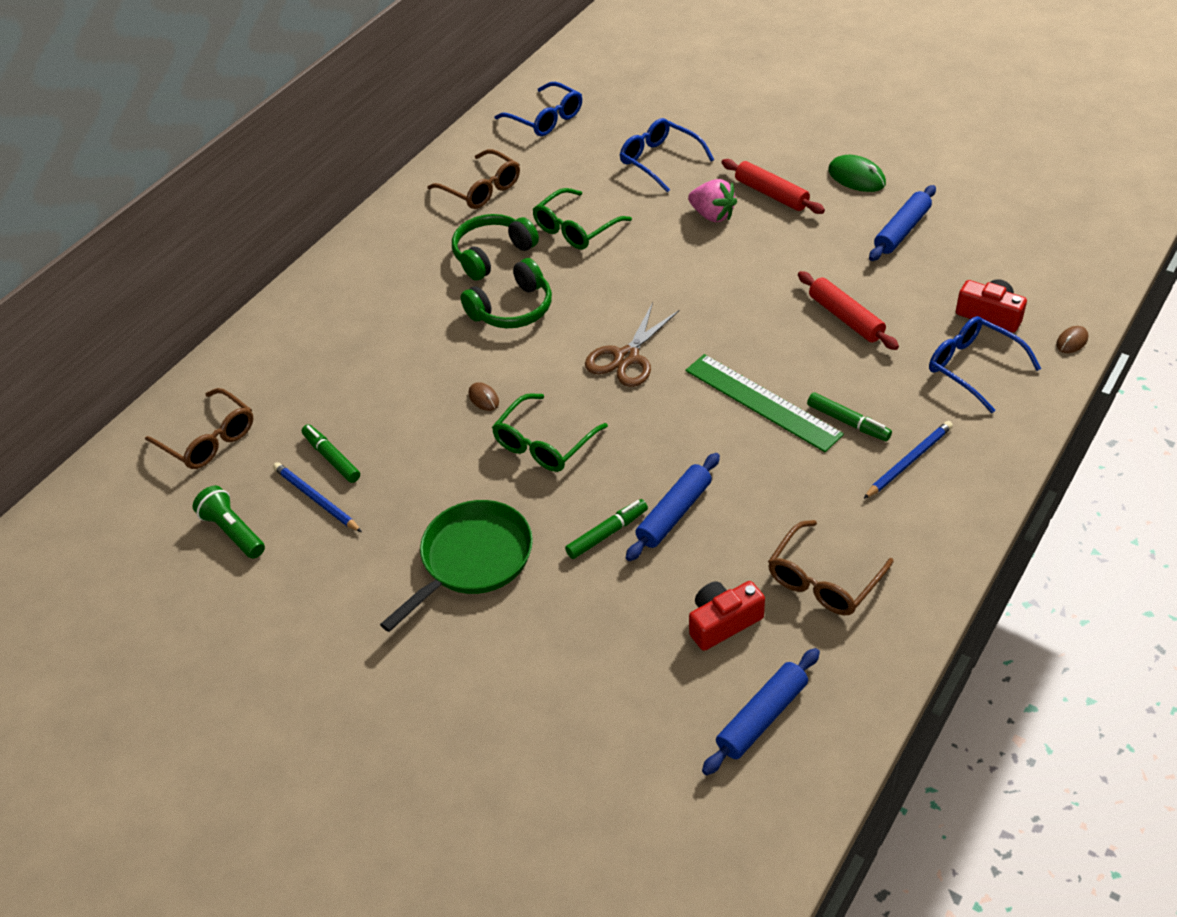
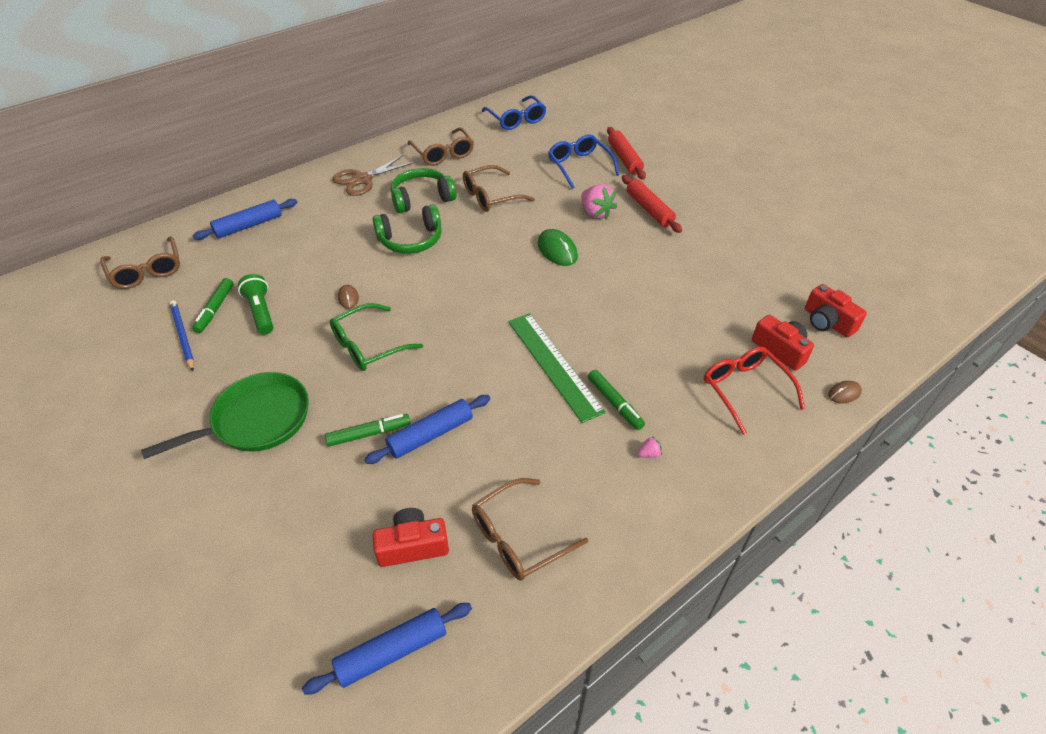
camera: 15 degrees right, 0 degrees up
(233, 531) = (111, 341): green flashlight -> green flashlight (261, 312)
(331, 458) = (215, 309): green marker -> green marker turned 150 degrees counterclockwise
(575, 229) = (491, 197): green glasses -> brown glasses
(626, 357) = (470, 298): brown scissors -> brown scissors (362, 179)
(845, 318) = (657, 317): red rolling pin -> red rolling pin (624, 159)
(856, 177) = (722, 214): green mouse -> green mouse (557, 250)
(902, 230) = (738, 263): blue rolling pin -> blue rolling pin (249, 225)
(909, 461) = (649, 454): blue pencil -> pink strawberry
(972, 367) = (744, 389): blue glasses -> red glasses
(1024, 270) = (827, 322): none -> red camera

